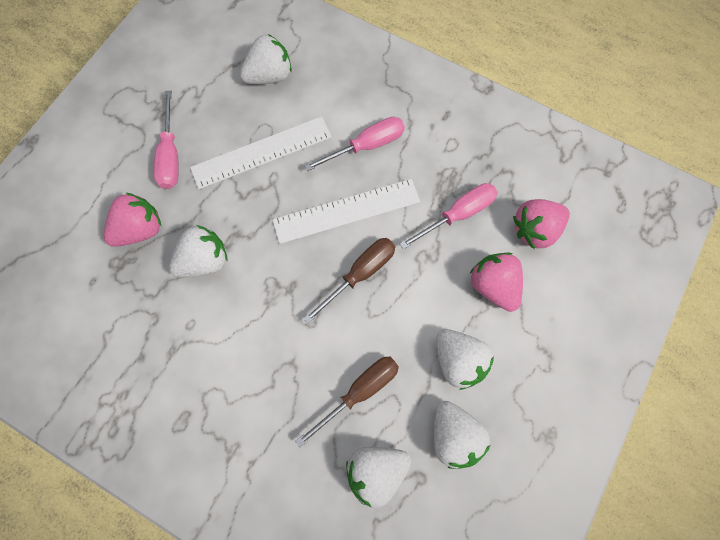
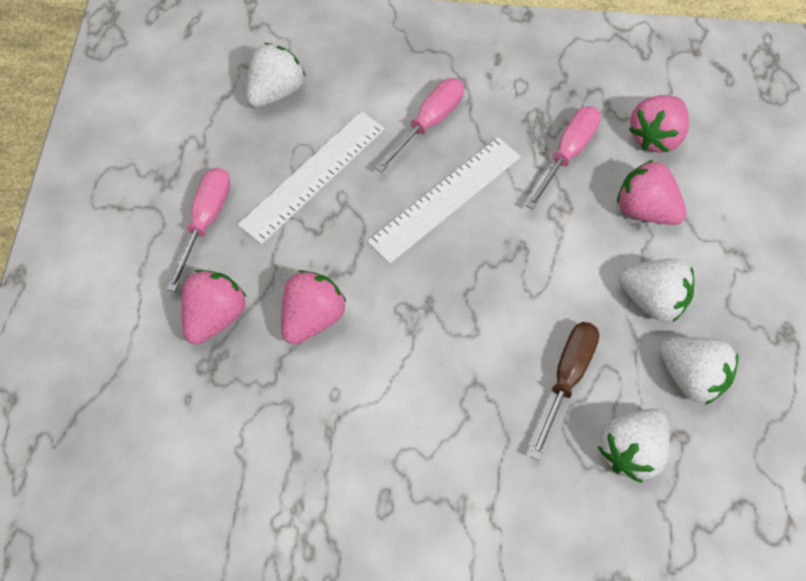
camera: 25 degrees left, 10 degrees down
(171, 155) = (206, 221): pink screwdriver -> pink screwdriver turned 135 degrees counterclockwise
(205, 260) = (312, 317): white strawberry -> pink strawberry
(360, 274) = (498, 257): brown screwdriver -> none

